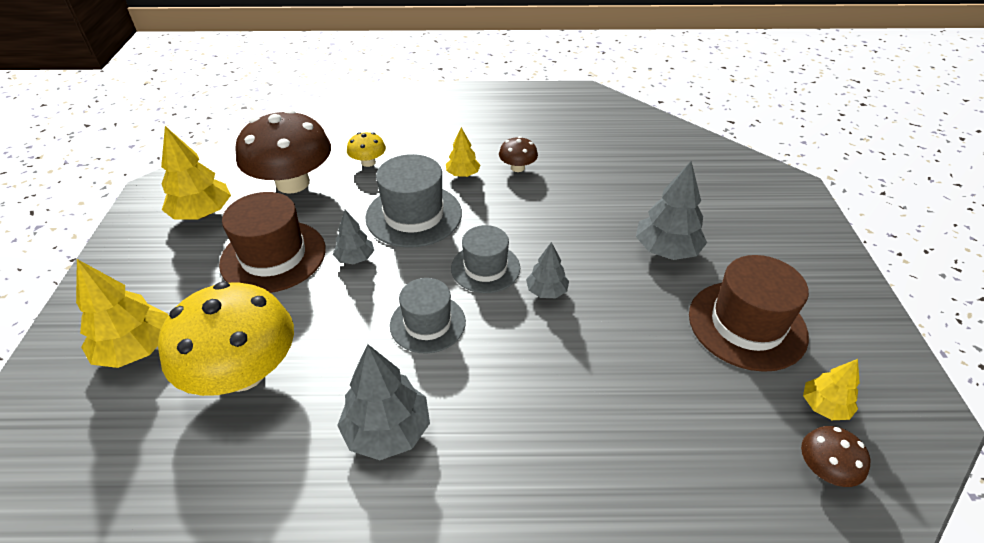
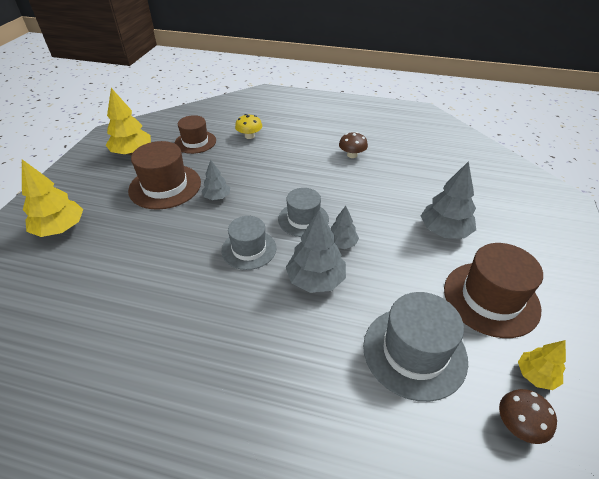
camera: 15 degrees right, 0 degrees up
(243, 372) = (118, 257): yellow mushroom -> none
(293, 183) = (195, 142): brown mushroom -> brown hat
(387, 431) = (194, 316): grey tree -> grey tree (316, 280)
(414, 215) = (267, 175): grey hat -> grey hat (414, 352)
(463, 174) = (311, 153): yellow tree -> none

